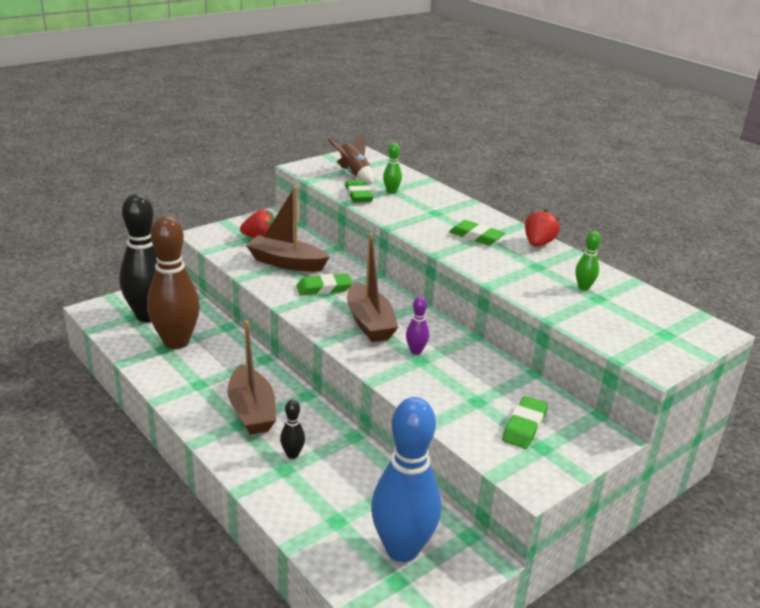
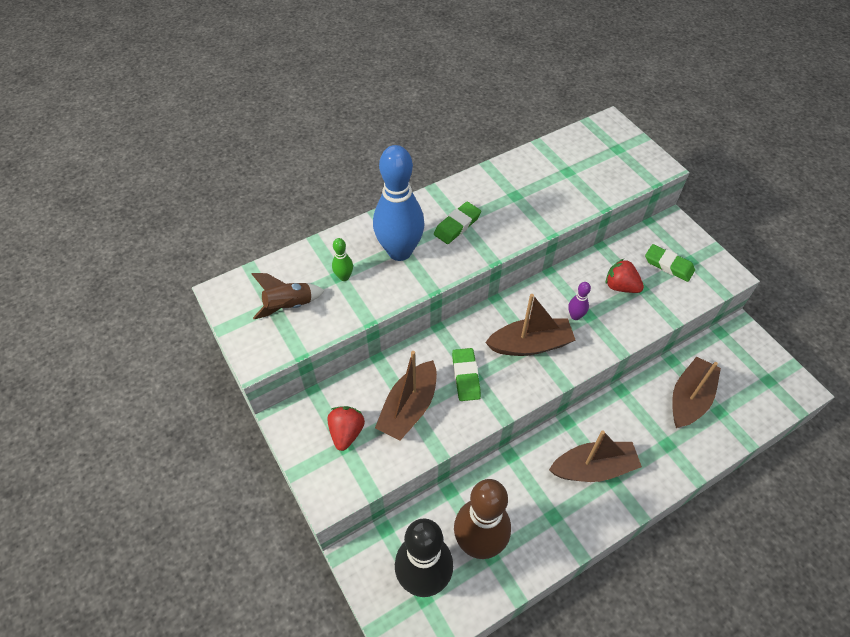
camera: 80 degrees left, 25 degrees up
(292, 454) = (649, 437): black bowling pin -> none
(351, 493) = (689, 399): none -> brown boat
(358, 195) = (350, 308): green eraser -> none
(402, 549) = (740, 373): blue bowling pin -> blue bowling pin (400, 251)
(538, 244) = (472, 185): red strawberry -> red strawberry (620, 286)
(583, 287) = (551, 175): green bowling pin -> none

